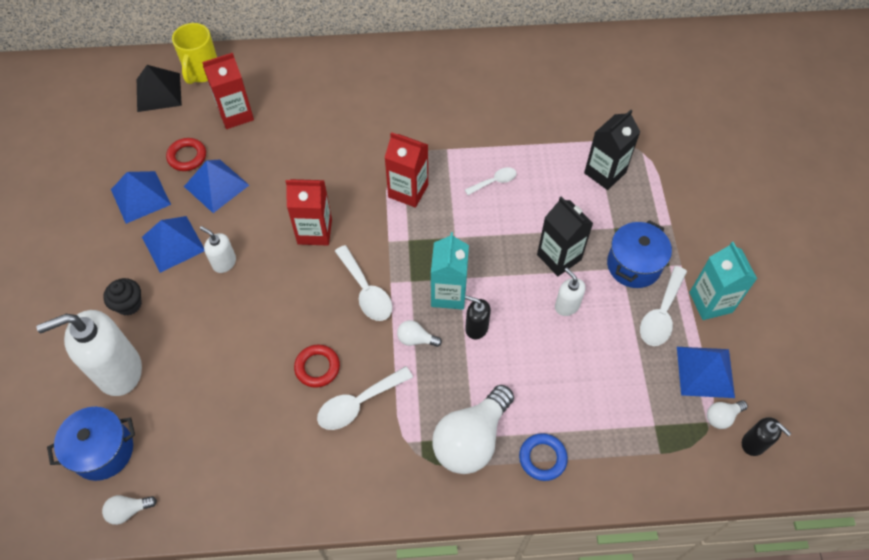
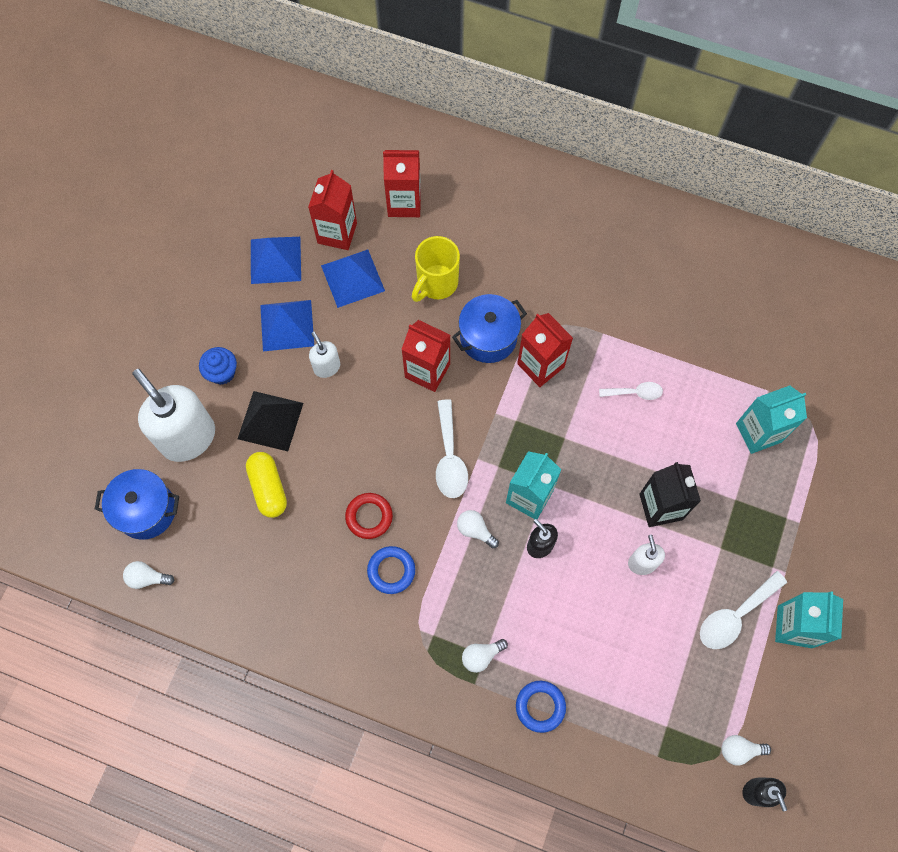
camera: 25 degrees right, 10 degrees up
(118, 371) = (188, 437): white soap dispenser -> white soap dispenser turned 45 degrees clockwise
(129, 304) = (222, 373): black cupcake -> blue cupcake
(158, 92) = (338, 145): black pyramid -> black pyramid (270, 420)
(187, 157) = (337, 233): red ring -> red carton
(202, 72) = (390, 138): yellow mug -> yellow mug (436, 283)
(214, 382) = (268, 488): none -> yellow capsule
(358, 403) = (391, 571): white spoon -> blue ring
(471, 439) = (481, 656): white light bulb -> white light bulb, size x0.44
(605, 173) = (758, 432): black carton -> turquoise carton
(633, 265) = (734, 550): blue pot -> blue pot (488, 337)
(705, 371) = (748, 696): blue pyramid -> none

